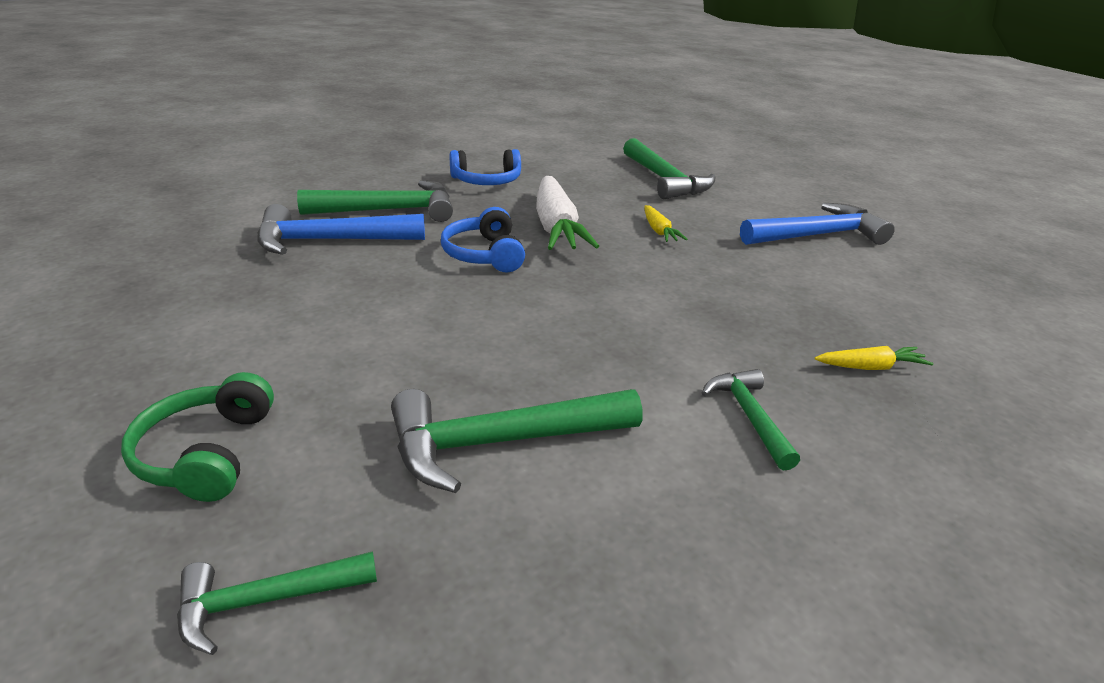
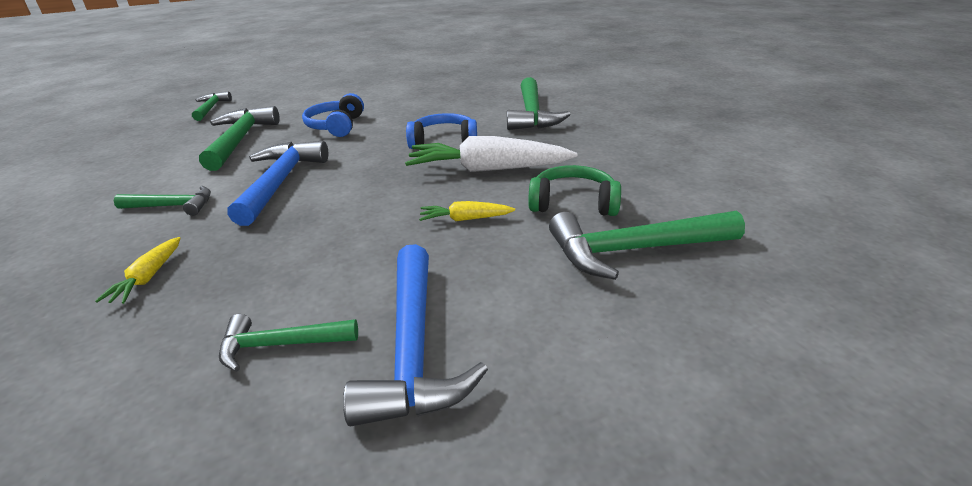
camera: 105 degrees right, 0 degrees up
(206, 453) = (296, 96): green headphones -> green headphones (573, 203)
(330, 241) = (482, 102): blue hammer -> blue hammer (280, 182)
(486, 181) = (603, 146): blue headphones -> blue headphones (336, 126)
(862, 276) = (281, 345): none -> green hammer

